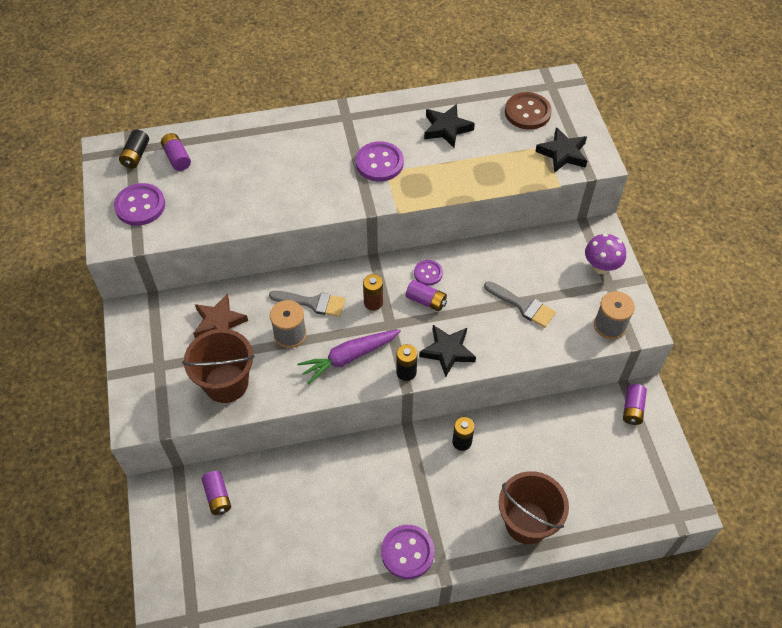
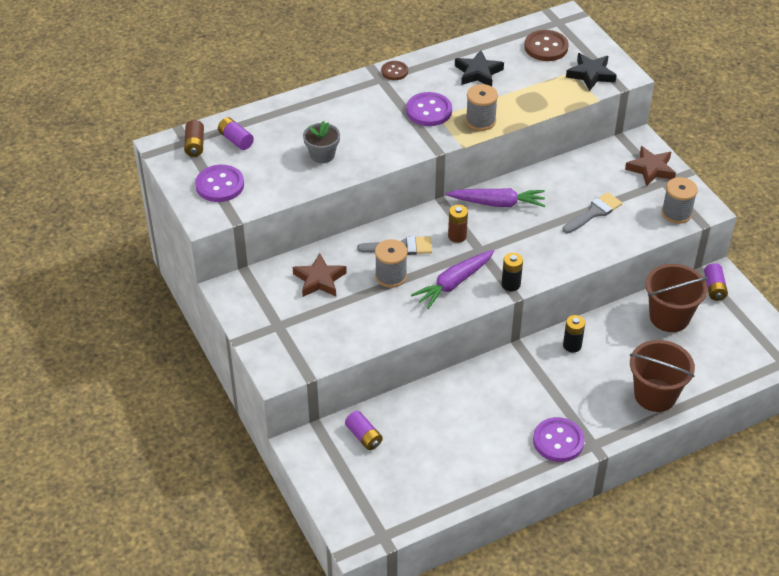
camera: 15 degrees left, 10 degrees down
(136, 155) = (195, 145): black battery -> brown battery
(226, 383) = (349, 326): brown bucket -> brown bucket (669, 317)
(253, 192) = (322, 155): none -> grey flower pot
(363, 111) = (394, 71): none -> brown button
(426, 301) = (505, 225): purple battery -> none
(427, 185) = (480, 121): none -> grey spool
(428, 273) = (497, 203): purple button -> purple carrot
(447, 351) = (541, 261): black star -> none
(523, 306) = (594, 212): grey brush -> grey brush turned 60 degrees counterclockwise
(601, 267) = (651, 169): purple mushroom -> brown star

